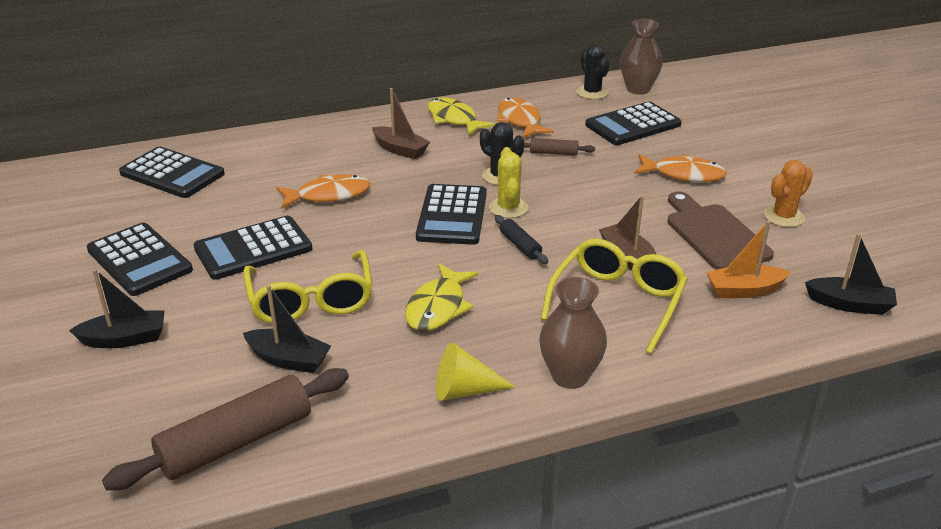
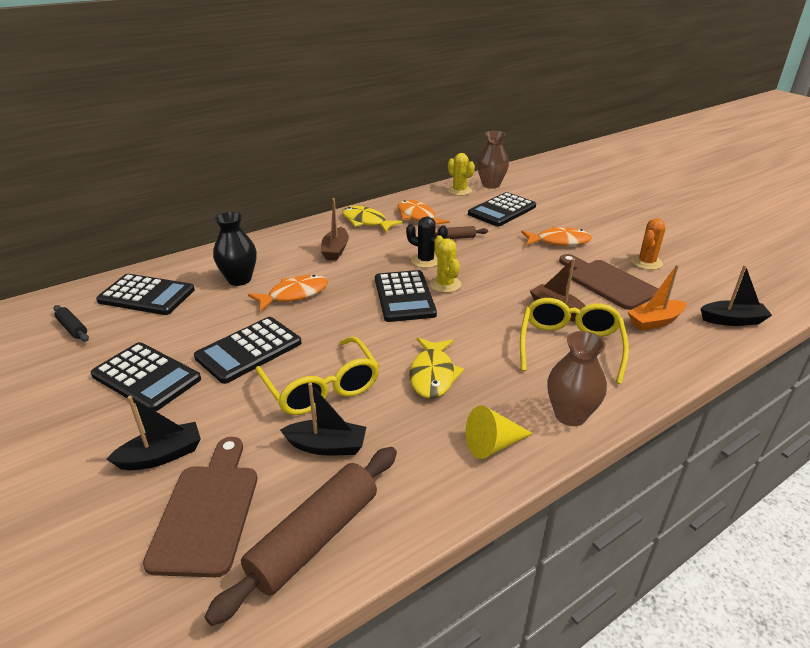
camera: 15 degrees left, 0 degrees up
(147, 398) = (207, 511): none -> brown cutting board
(277, 169) = (239, 279): none -> black vase
(400, 150) = (335, 250): brown boat -> brown boat turned 75 degrees clockwise
(520, 245) = (470, 313): black rolling pin -> black rolling pin (72, 328)
(592, 93) = (459, 191): black cactus -> yellow cactus

